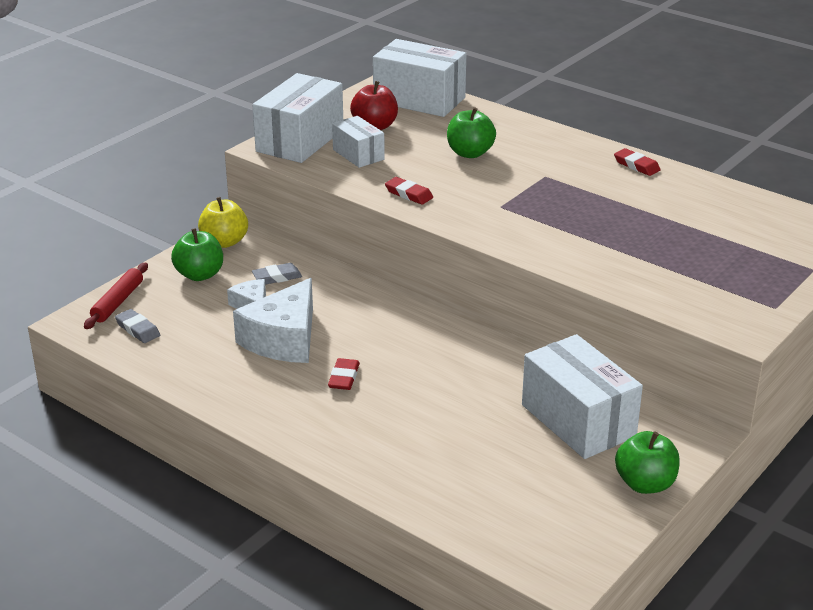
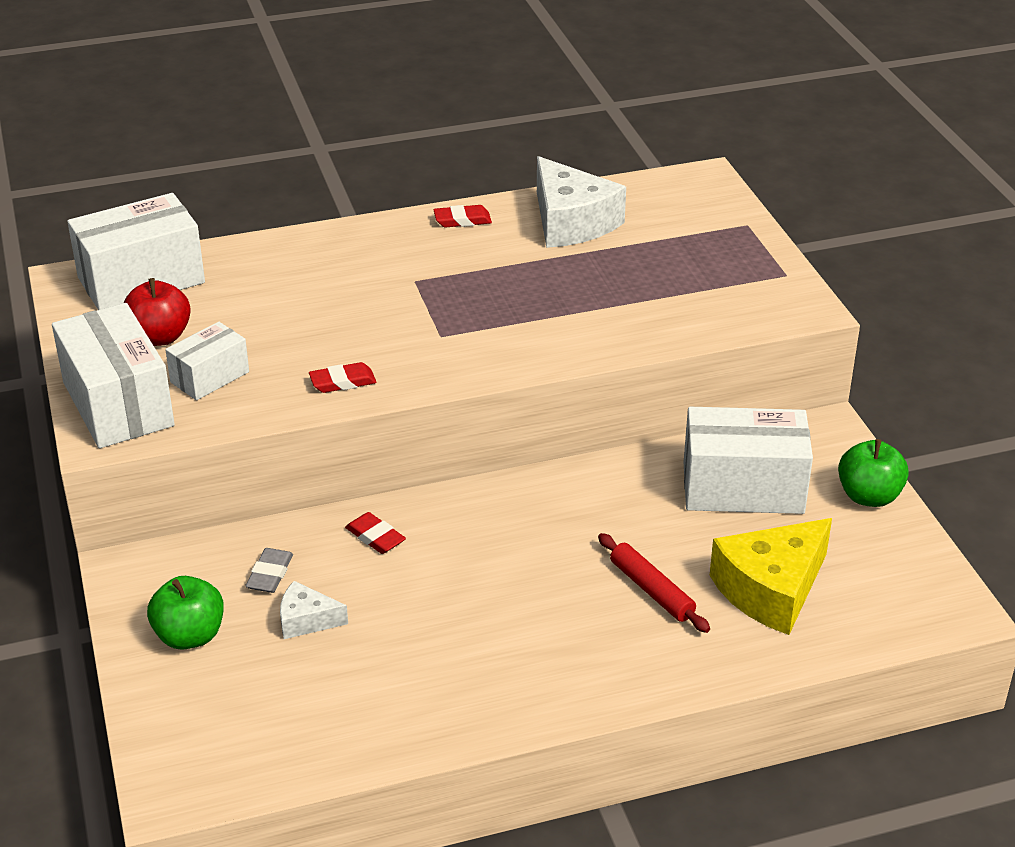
camera: 55 degrees left, 5 degrees up
(118, 302) = (168, 734): red rolling pin -> red rolling pin (651, 590)
(138, 329) = (251, 740): grey eraser -> none
(224, 242) = (140, 584): yellow apple -> none
(283, 339) = (402, 624): white cheese -> white cheese (571, 222)
(344, 377) = (522, 610): red eraser -> red eraser (375, 537)
(358, 154) = (210, 377): white box -> white box turned 45 degrees counterclockwise
(470, 153) = (307, 303): green apple -> none
(482, 474) = (771, 589): none -> yellow cheese

